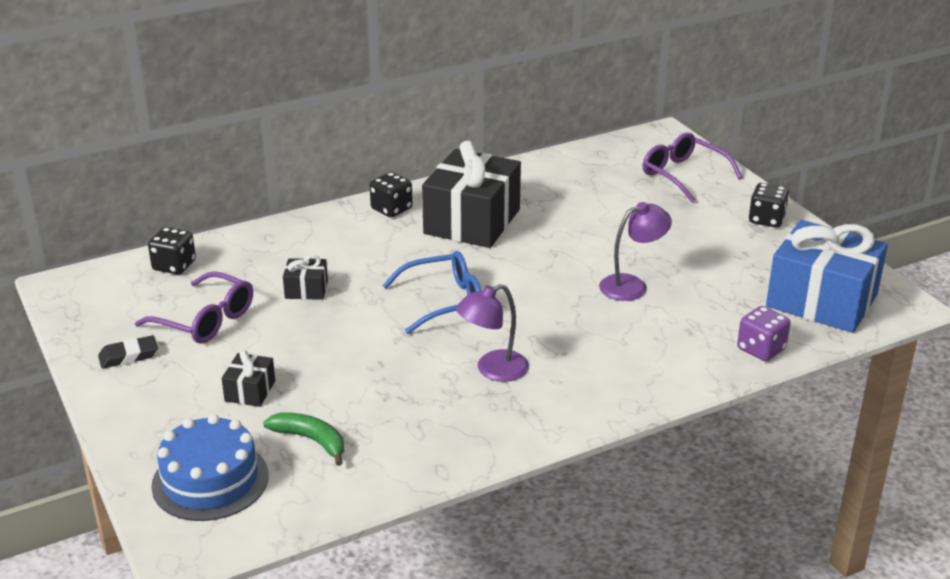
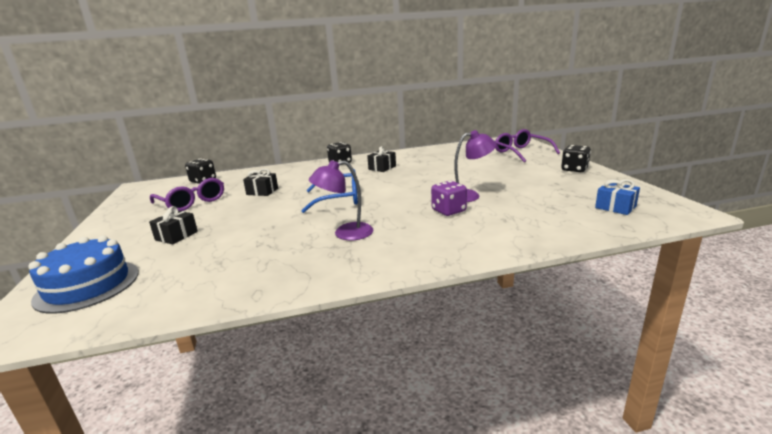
camera: 15 degrees right, 10 degrees down
(128, 356) = (130, 215): black eraser -> none
(311, 440) = (183, 266): green banana -> none
(472, 221) = (382, 168): black gift -> black gift, size x0.44
(761, 349) = (561, 232): purple dice -> purple dice (448, 211)
(821, 300) = (615, 207): blue gift -> blue gift, size x0.44

